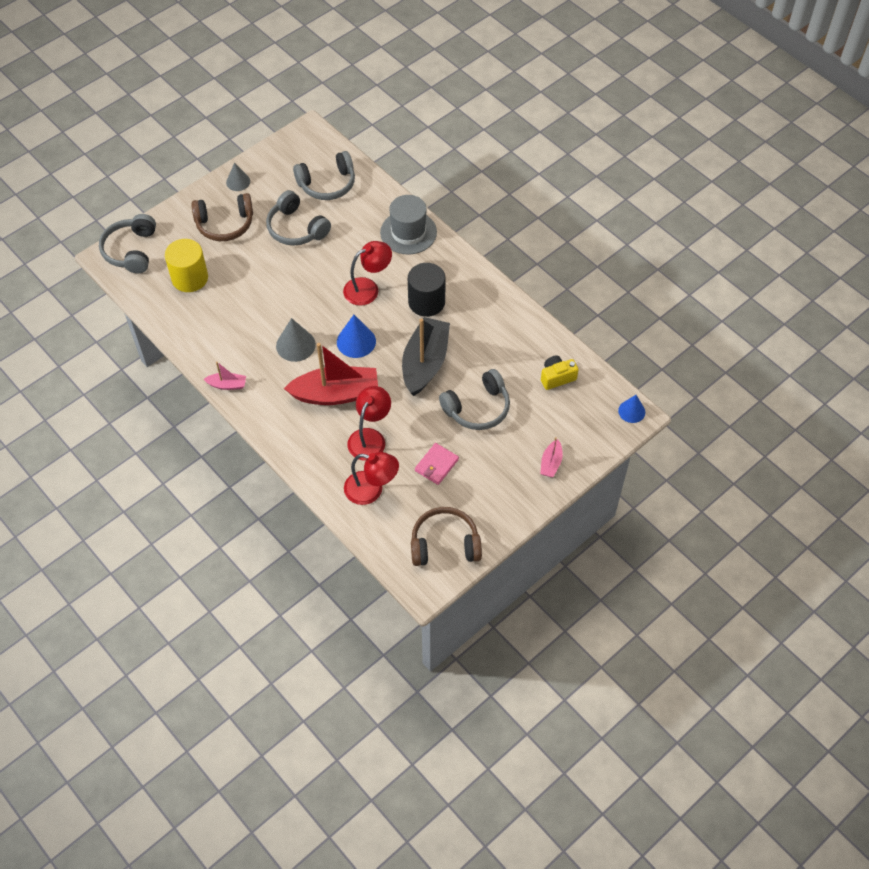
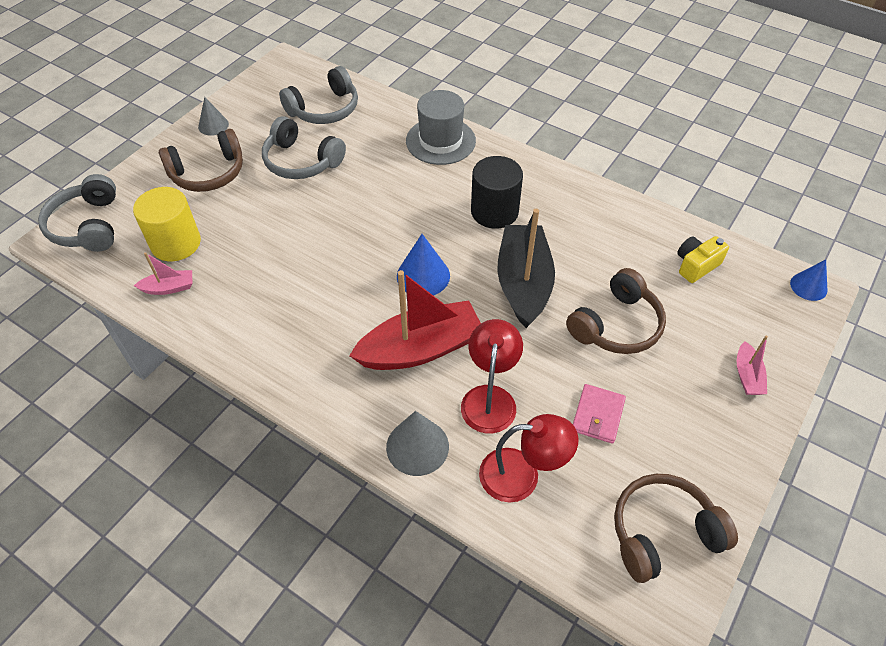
camera: 15 degrees left, 5 degrees down
(227, 385) = (262, 370): pink boat -> pink boat (169, 288)
(295, 345) = (343, 297): grey cone -> grey cone (417, 446)
(368, 288) = (415, 210): red lamp -> none
(477, 408) = (616, 325): grey headphones -> brown headphones

